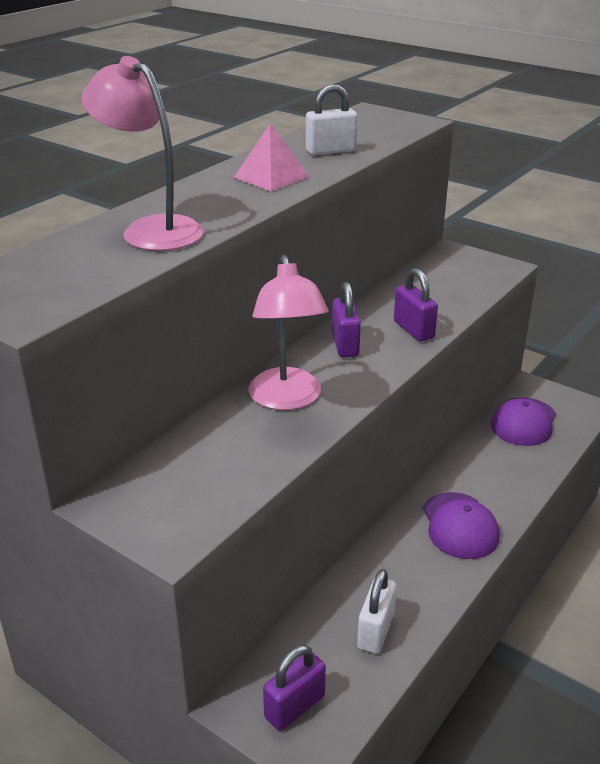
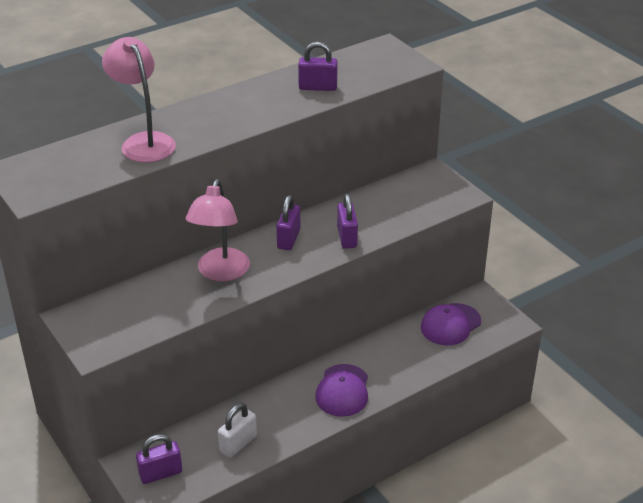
camera: 20 degrees right, 5 degrees up
(271, 177) = (255, 107): pink pyramid -> none
(330, 151) = (318, 87): white padlock -> purple padlock

